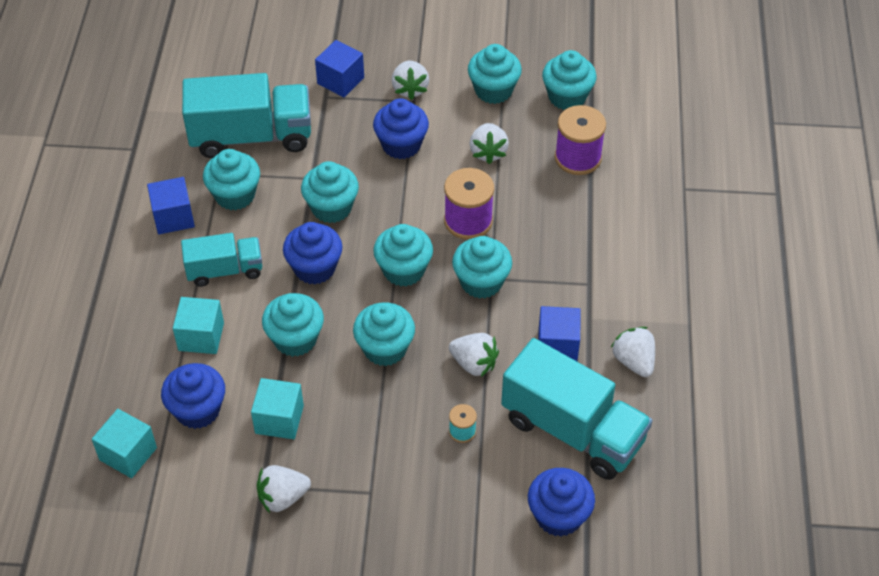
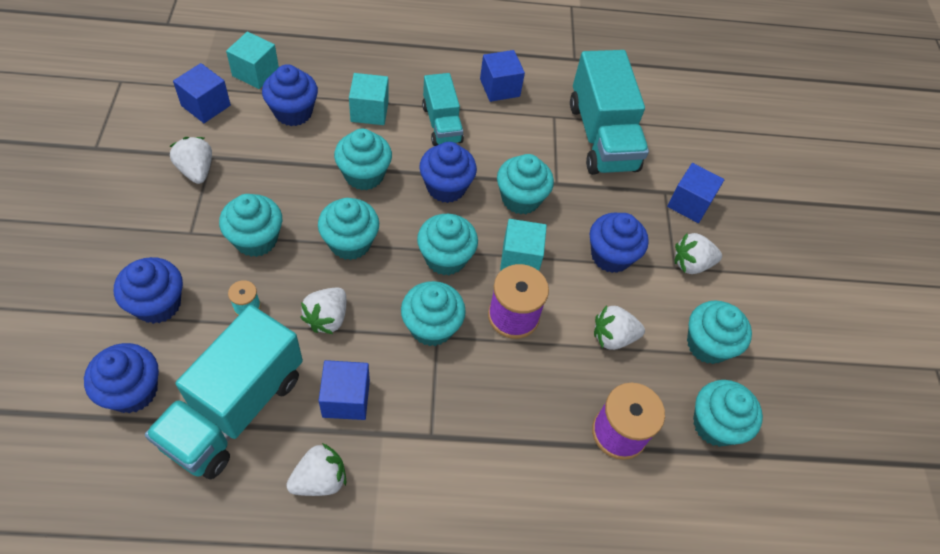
camera: 80 degrees right, 5 degrees up
(180, 500) = (206, 105): none -> blue cube
(235, 195) = (529, 127): turquoise cupcake -> turquoise cupcake (256, 239)
(279, 419) = (277, 166): turquoise cube -> turquoise cube (520, 258)
(461, 509) = (158, 304): none -> blue cupcake

